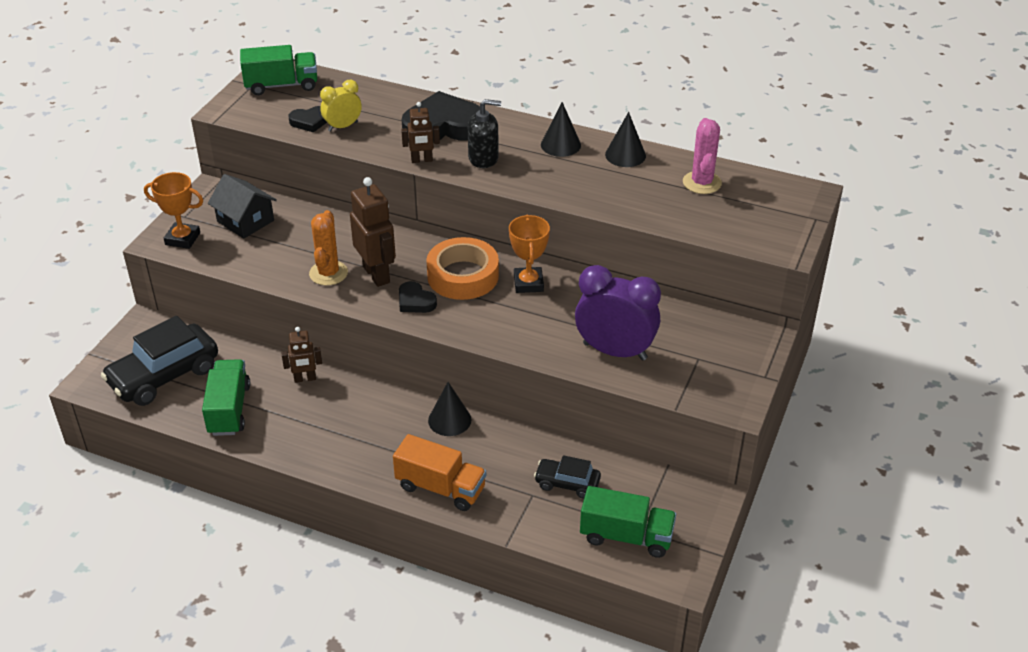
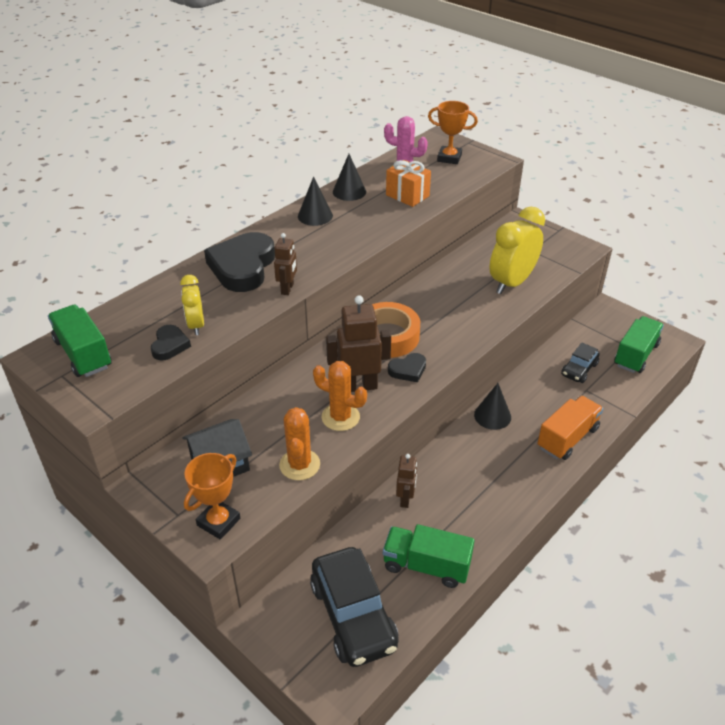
camera: 70 degrees left, 0 degrees up
(259, 264) = (299, 465): none -> orange cactus
(281, 85) = (83, 354): green truck -> green truck turned 45 degrees counterclockwise
(483, 158) = (308, 256): black soap dispenser -> none
(528, 283) = (414, 304): orange trophy -> orange trophy (449, 158)
(615, 351) = (511, 283): purple clock -> yellow clock
(646, 196) = (407, 195): none -> orange gift

